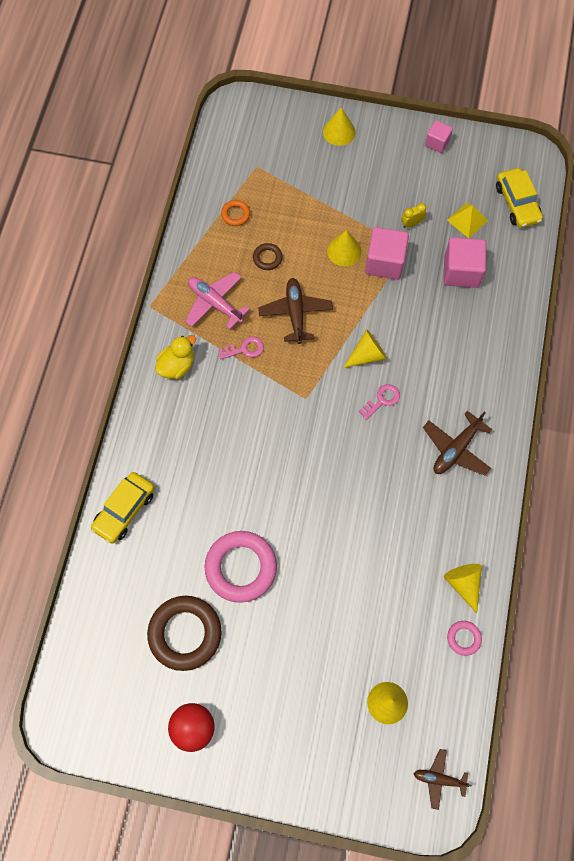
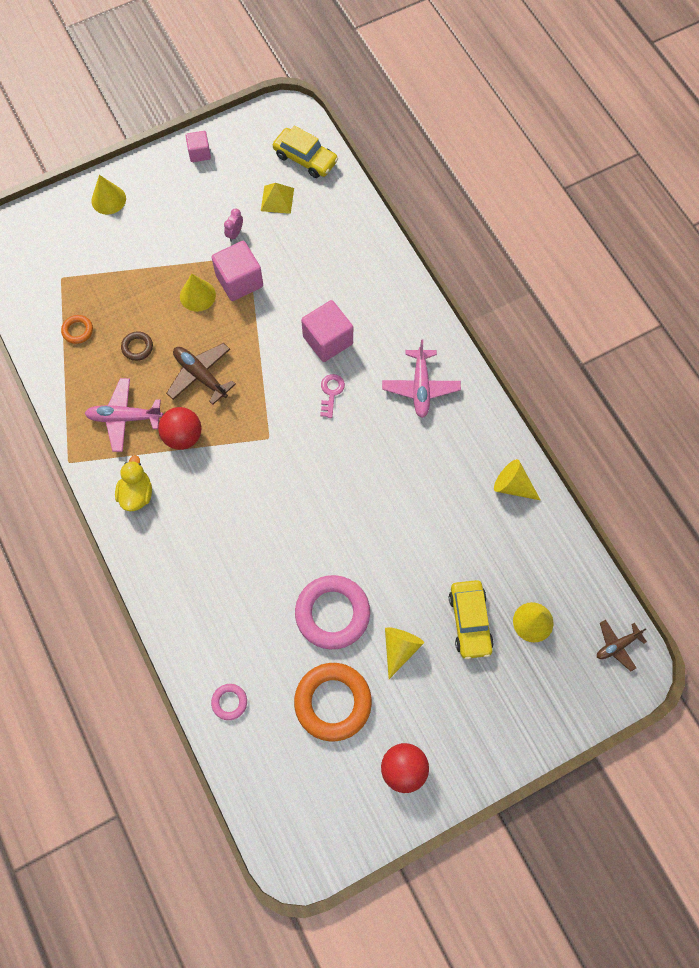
camera: 40 degrees left, 0 degrees up
(124, 510) = (195, 646): yellow car -> yellow car (469, 621)
(185, 633) = (333, 702): brown ring -> orange ring
(245, 349) = (183, 436): pink key -> red ball
(367, 355) = (289, 366): yellow cone -> yellow cone (400, 649)
(411, 224) = (235, 234): yellow clock -> pink clock
(456, 449) = (420, 387): brown plane -> pink plane
(461, 271) = (307, 244): pink cube -> pink cube (328, 340)
(463, 638) = (547, 527): pink ring -> pink ring (229, 702)

